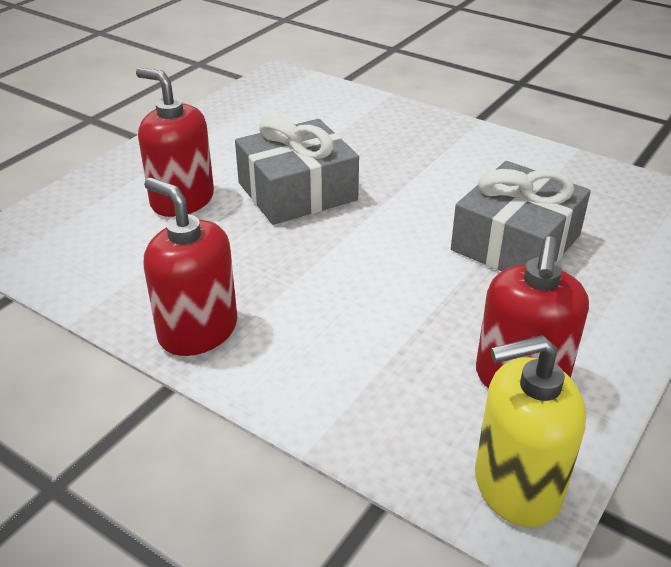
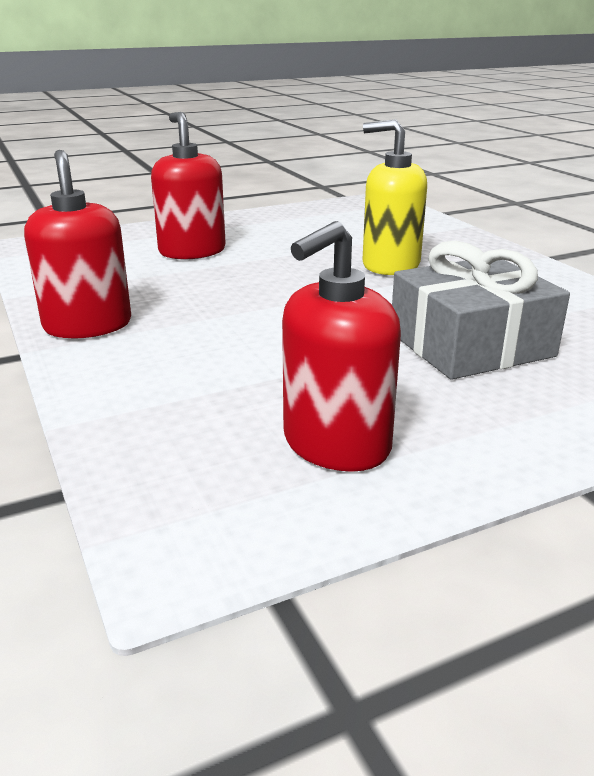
camera: 30 degrees right, 10 degrees down
(297, 191) = (295, 265): grey gift -> none
(516, 486) = (209, 528): yellow soap dispenser -> yellow soap dispenser (390, 265)

